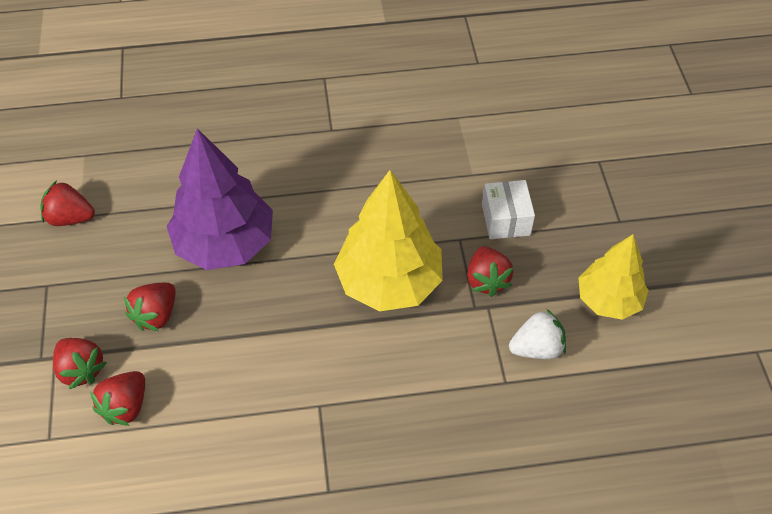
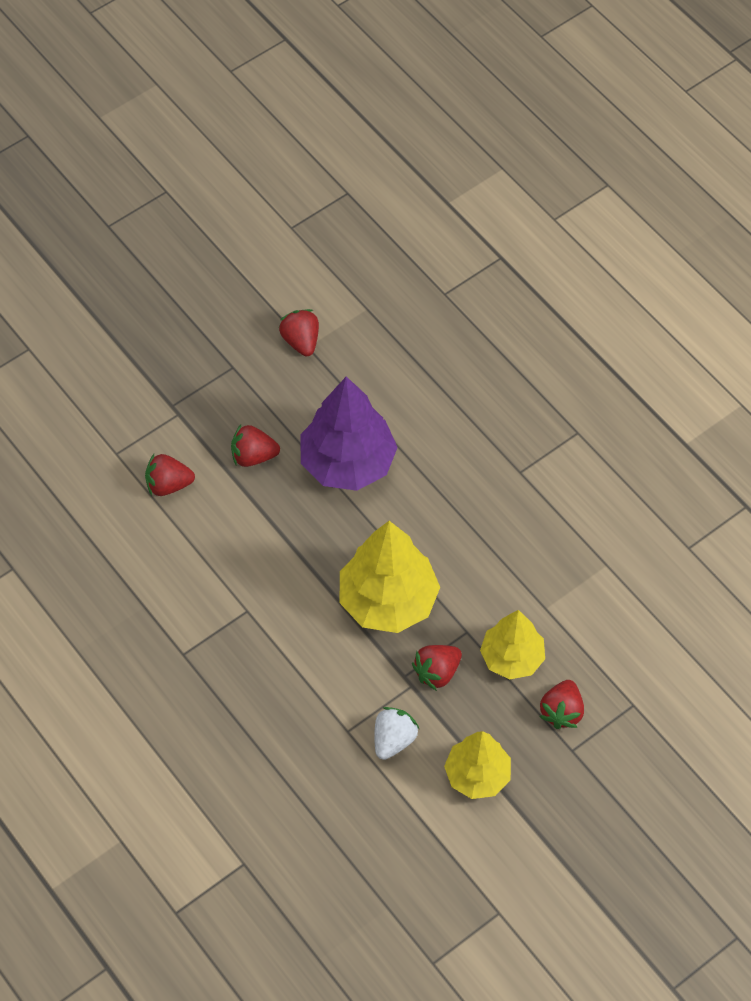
camera: 60 degrees right, 5 degrees up
(81, 370) = (179, 437): red strawberry -> red strawberry (561, 712)
(506, 219) = (512, 658): white box -> yellow tree
(536, 348) = (393, 740): white strawberry -> white strawberry turned 105 degrees counterclockwise

